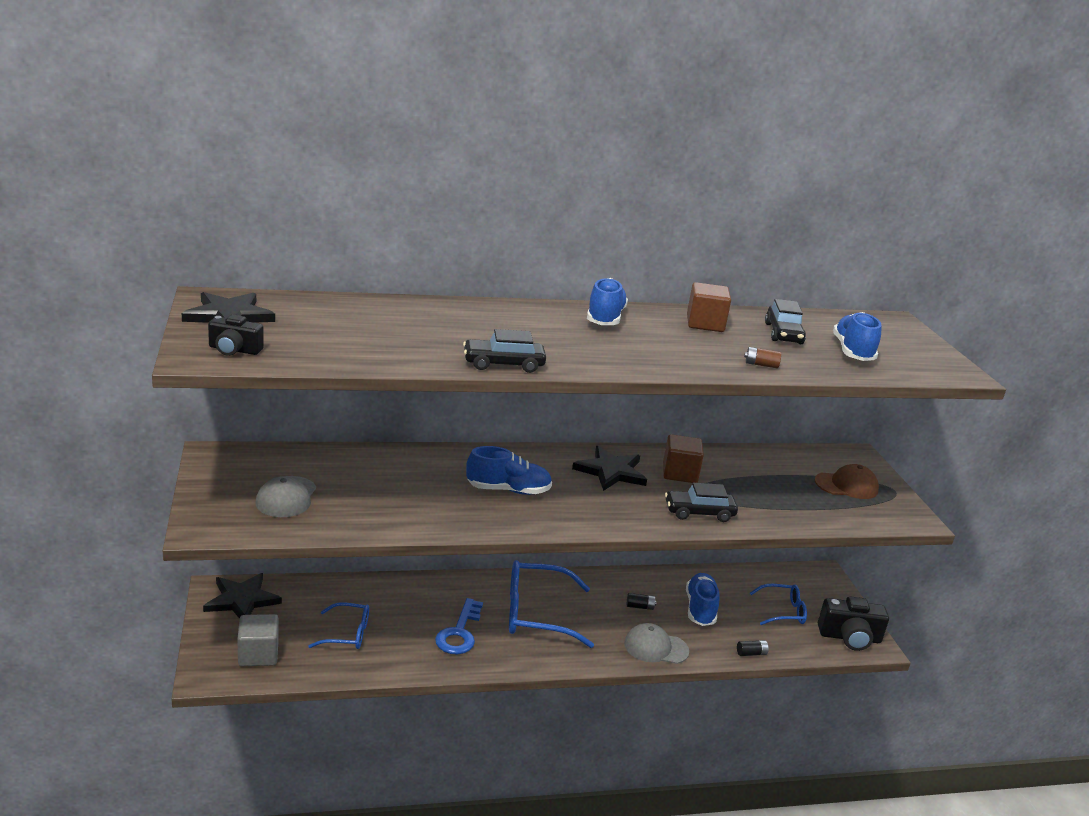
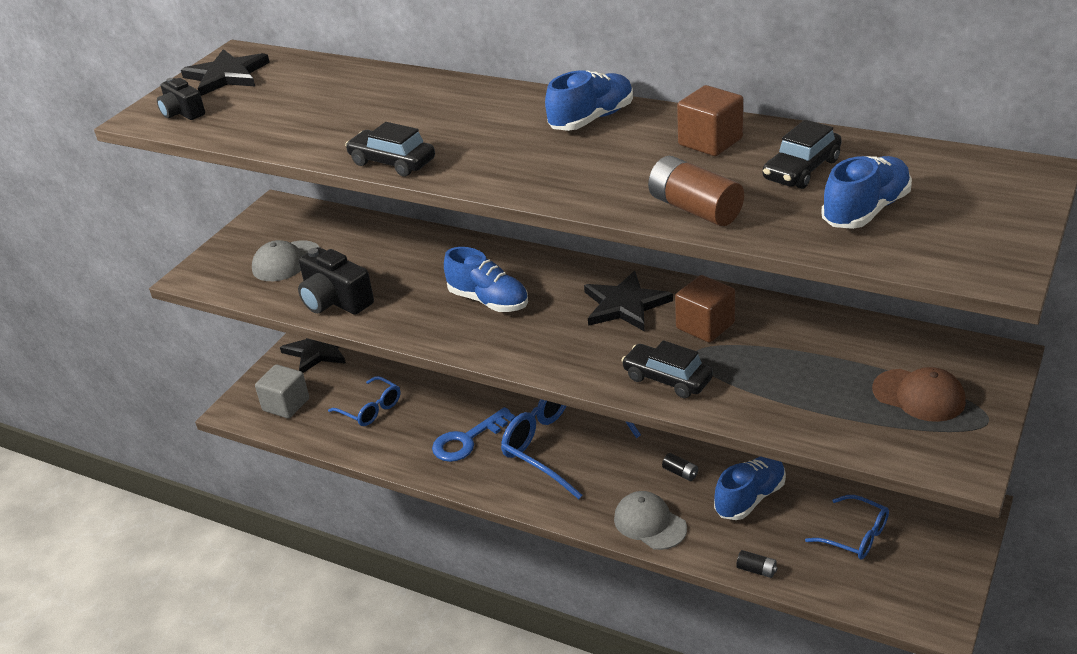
camera: 45 degrees right, 10 degrees up
(761, 365) = (695, 209): brown battery -> brown battery, size x2.03
(849, 637) = (913, 598): black camera -> black camera (335, 301)

